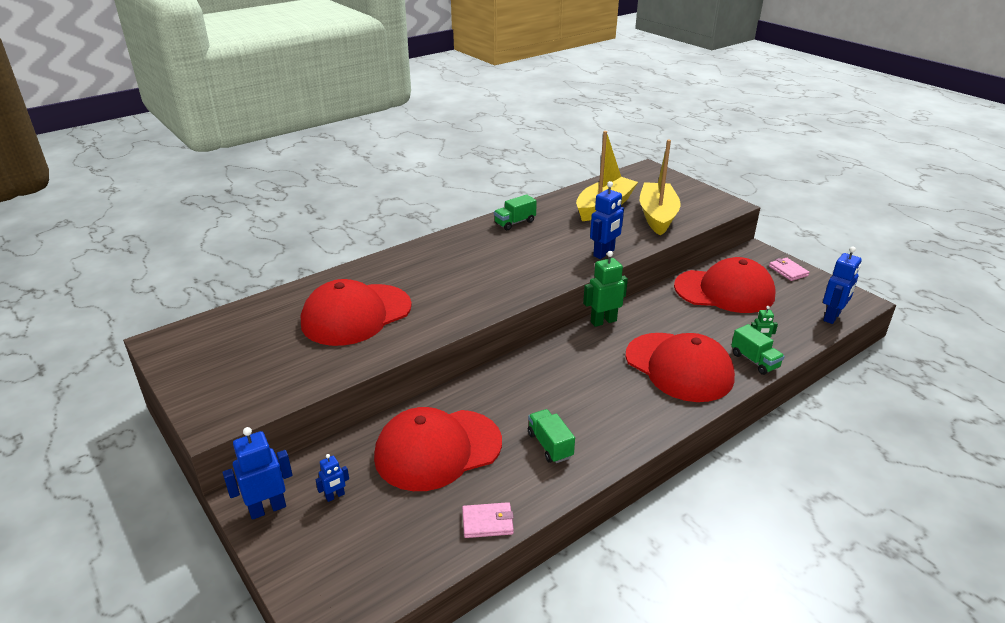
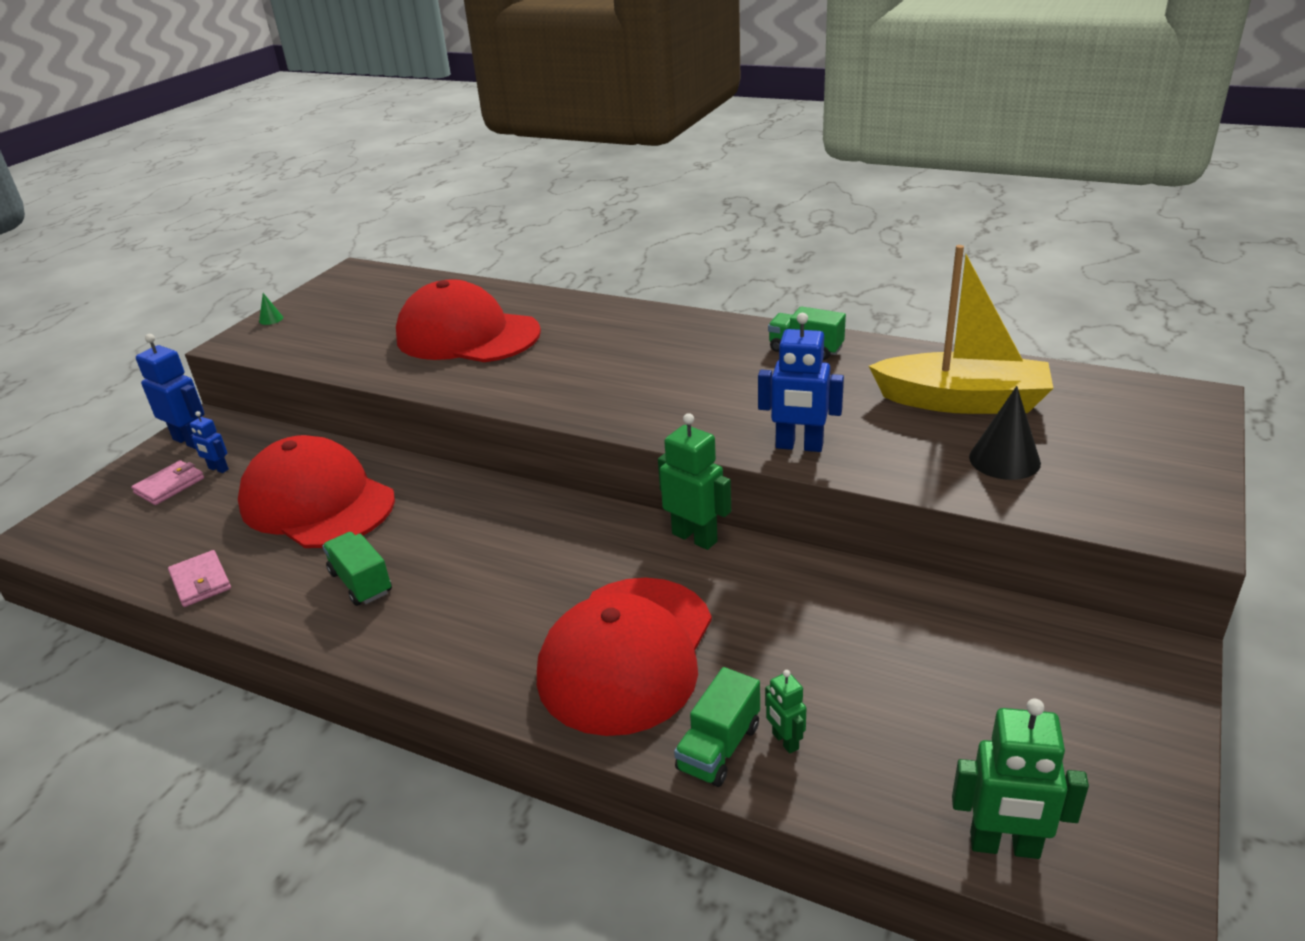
camera: 65 degrees right, 0 degrees up
(193, 397) = (271, 319): none -> green cone
(550, 445) = (361, 583): green truck -> green truck turned 75 degrees counterclockwise
(657, 216) = (1004, 460): yellow boat -> black cone
(724, 291) = (934, 648): red cap -> none
(788, 271) = (1133, 726): pink wallet -> pink wallet (169, 485)
(832, 317) = (1004, 846): blue robot -> green robot

